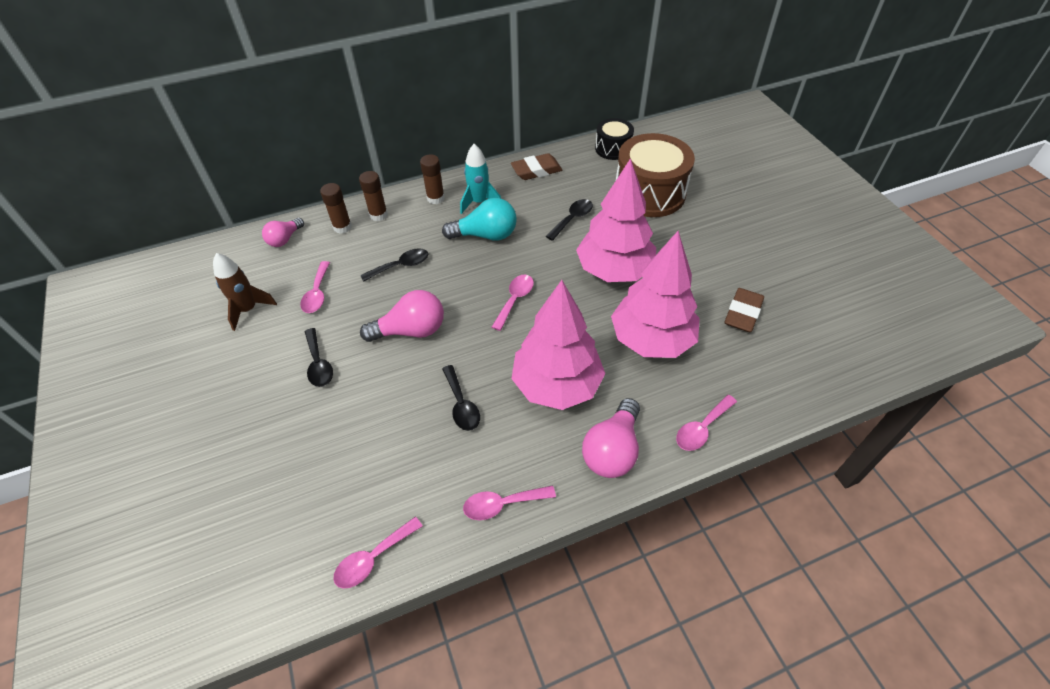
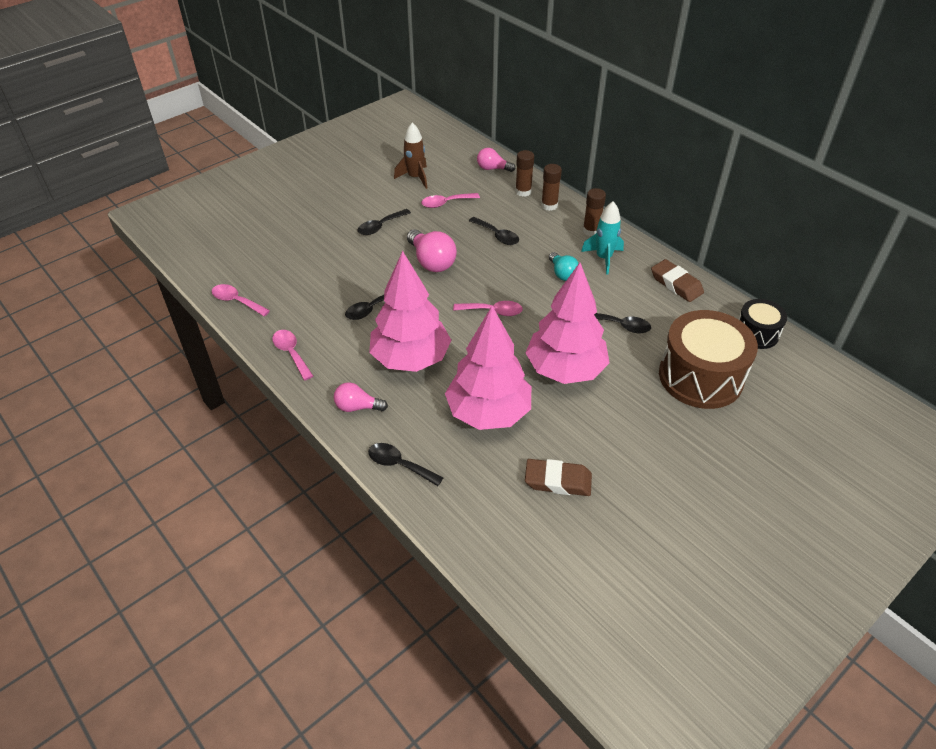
camera: 70 degrees right, 5 degrees down
(486, 235) = (562, 273): turquoise light bulb -> turquoise light bulb, size x0.62
(612, 450) = (357, 407): pink light bulb -> pink light bulb, size x0.62
(702, 428) = (399, 465): pink spoon -> black spoon

